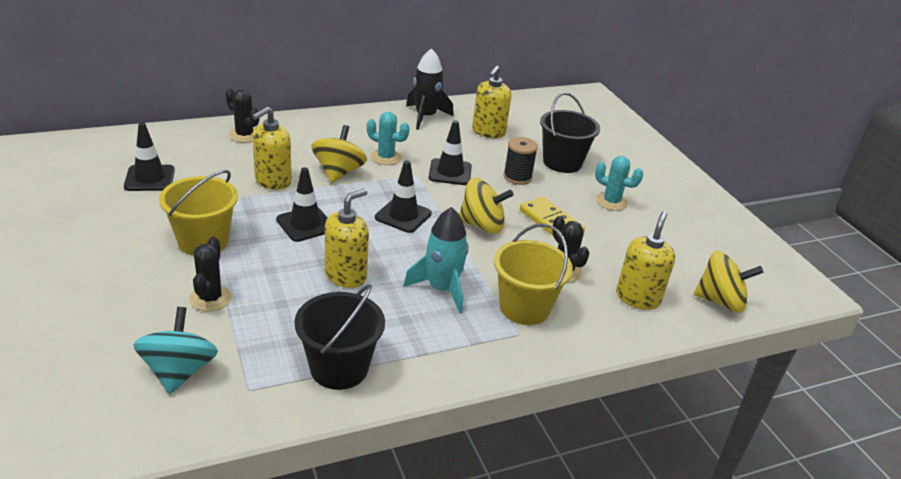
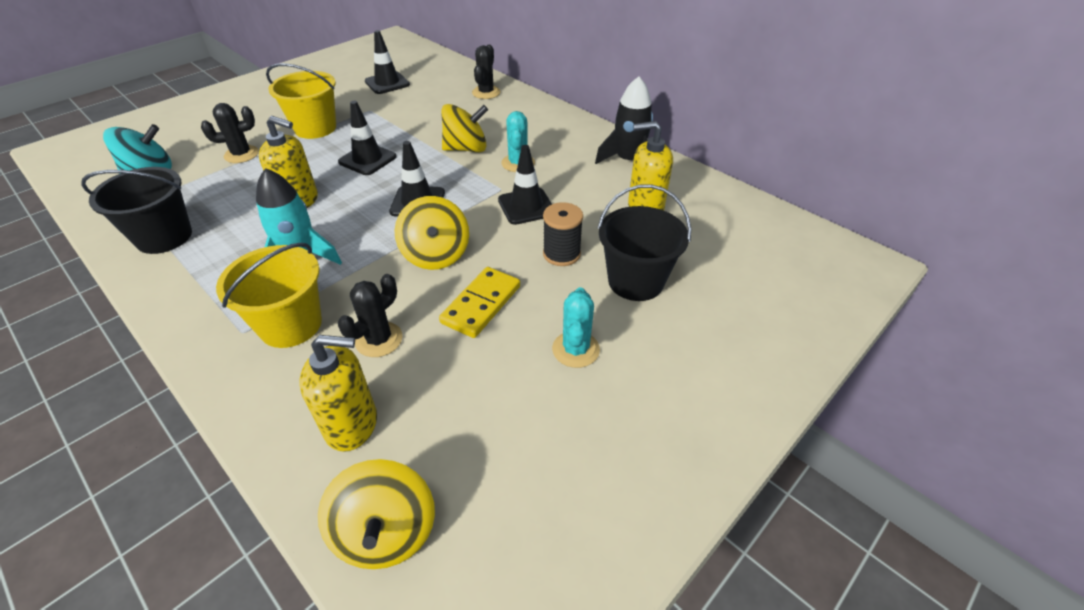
camera: 70 degrees right, 10 degrees up
(273, 181) = (424, 126): yellow soap dispenser -> none

